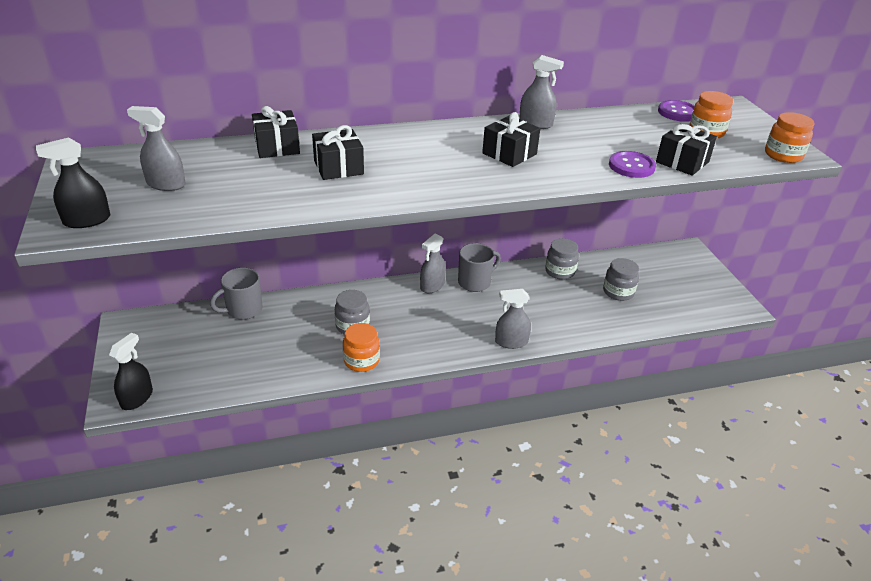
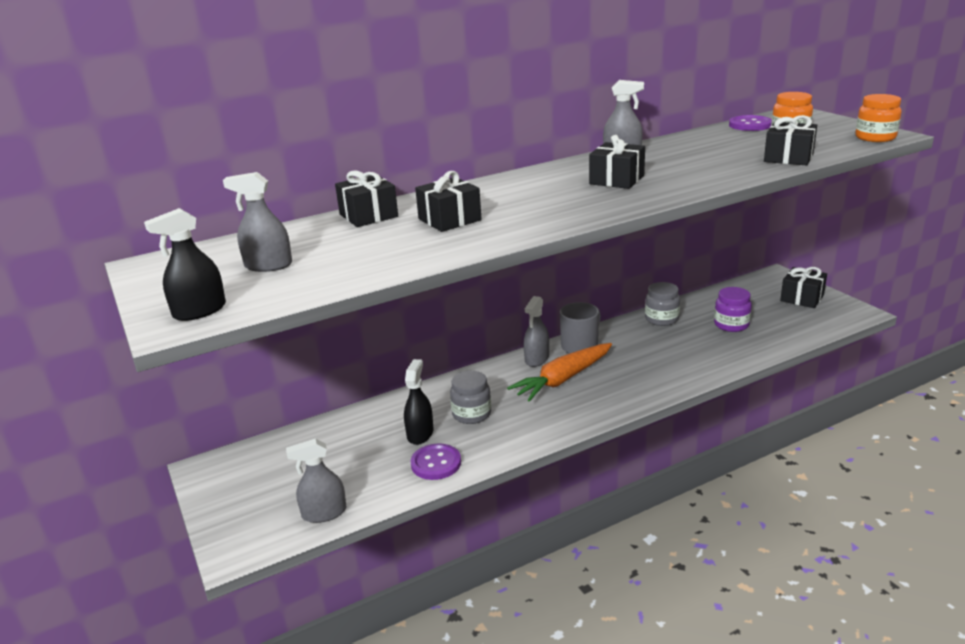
camera: 10 degrees left, 10 degrees down
(137, 398) = (256, 541): black spray bottle -> black spray bottle (420, 434)
(243, 310) = (338, 425): grey mug -> none
(361, 361) = (500, 444): orange jar -> none
(444, 311) = (563, 379): none -> orange carrot
(511, 342) = (651, 391): grey spray bottle -> grey spray bottle (324, 513)
(618, 292) = (731, 325): grey jar -> purple jar
(631, 166) = (744, 168): purple button -> purple button (436, 463)
(698, 279) = (802, 298): none -> black gift

